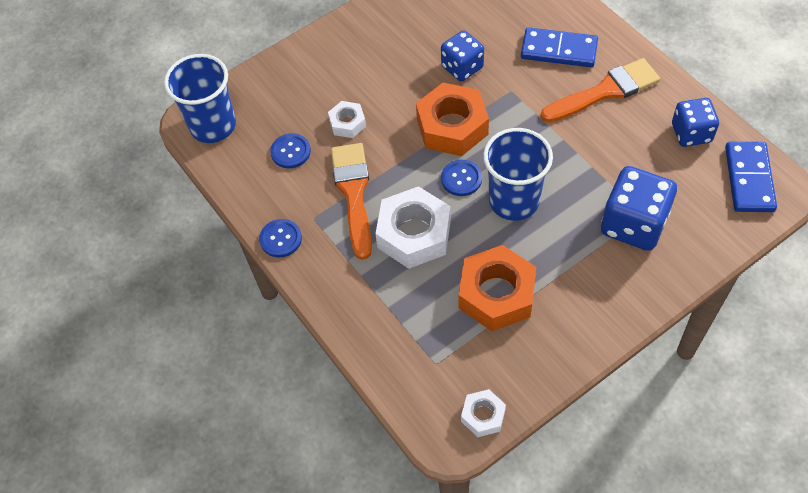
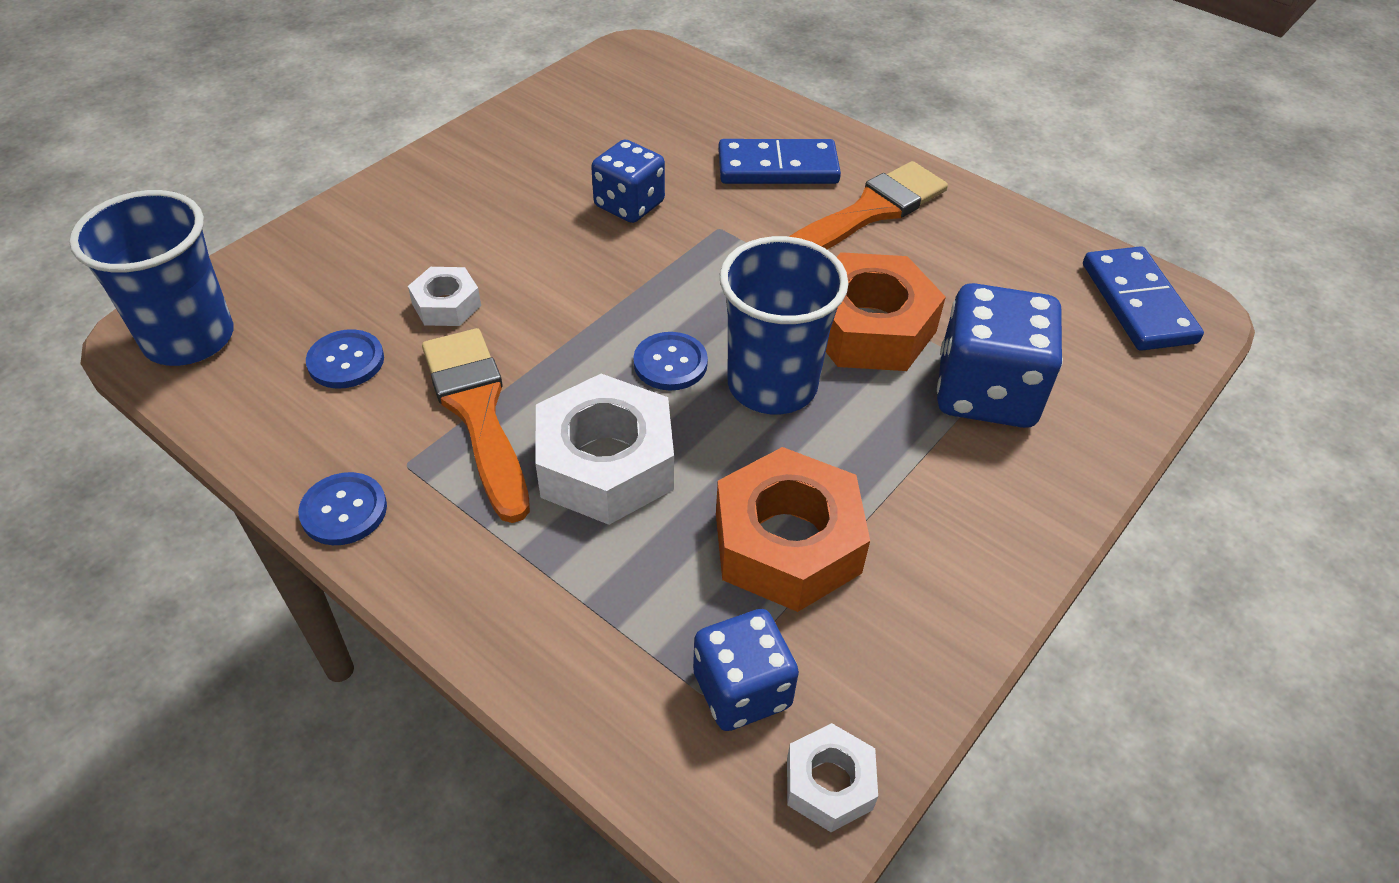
camera: 20 degrees left, 10 degrees down
(452, 127) = (634, 288): orange nut -> orange nut (869, 328)
(691, 133) = (1022, 252): blue dice -> blue dice (742, 690)

